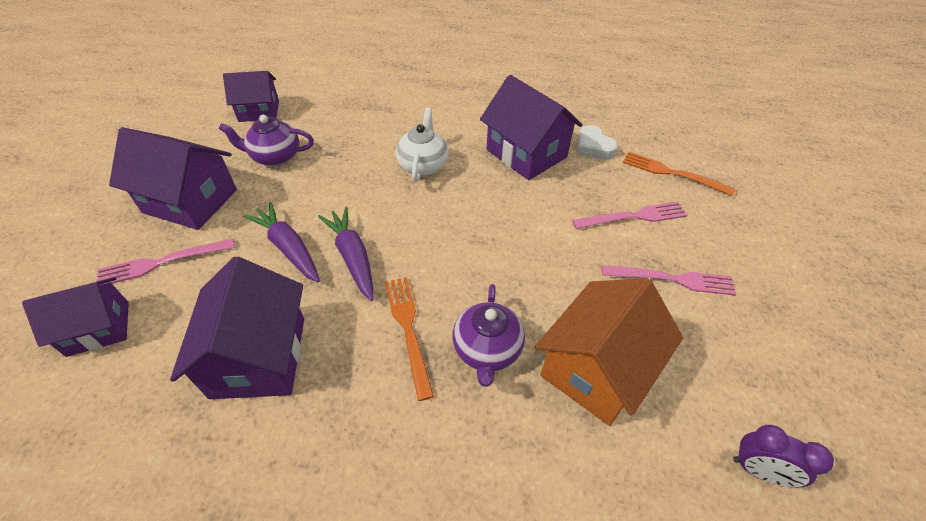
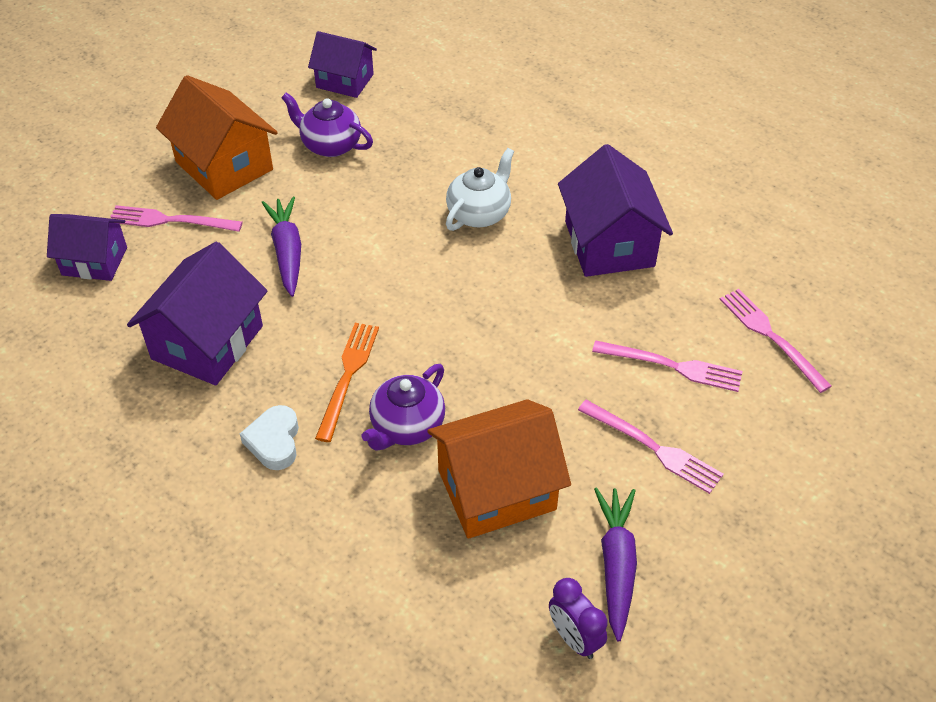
camera: 30 degrees right, 0 degrees up
(190, 201) = (224, 166): purple house -> orange house
(353, 257) = (341, 286): purple carrot -> purple carrot (616, 565)
(593, 147) = (699, 267): white heart -> white heart (274, 441)
(672, 173) = (770, 336): orange fork -> pink fork

